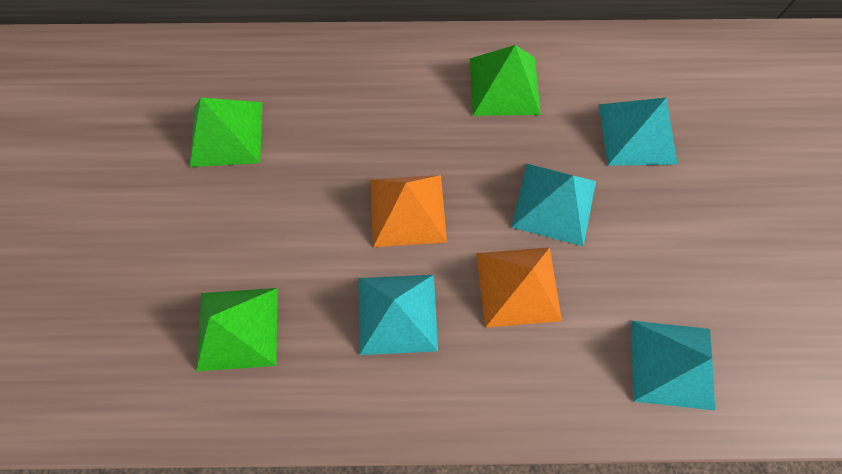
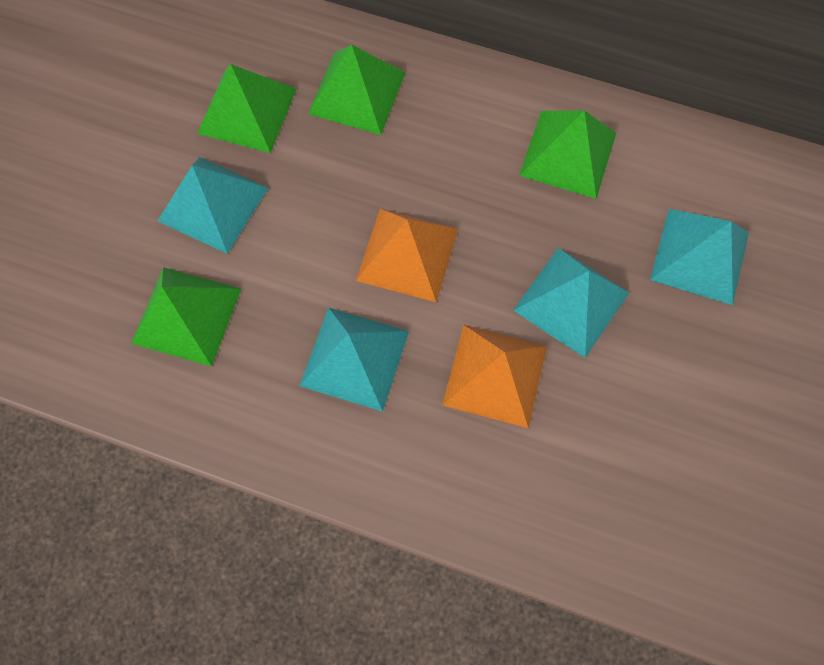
camera: 20 degrees right, 0 degrees up
(315, 90) = (357, 93): none -> green pyramid
(672, 364) = (631, 517): turquoise pyramid -> turquoise pyramid (213, 204)

